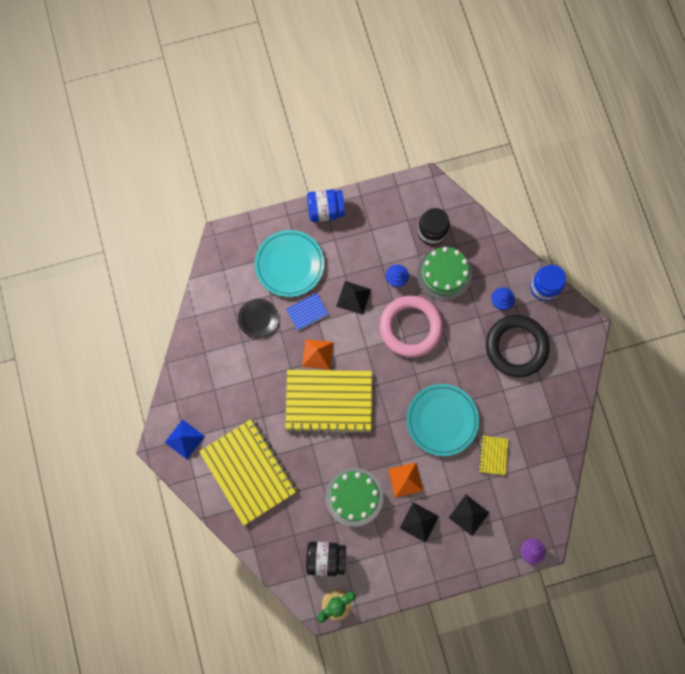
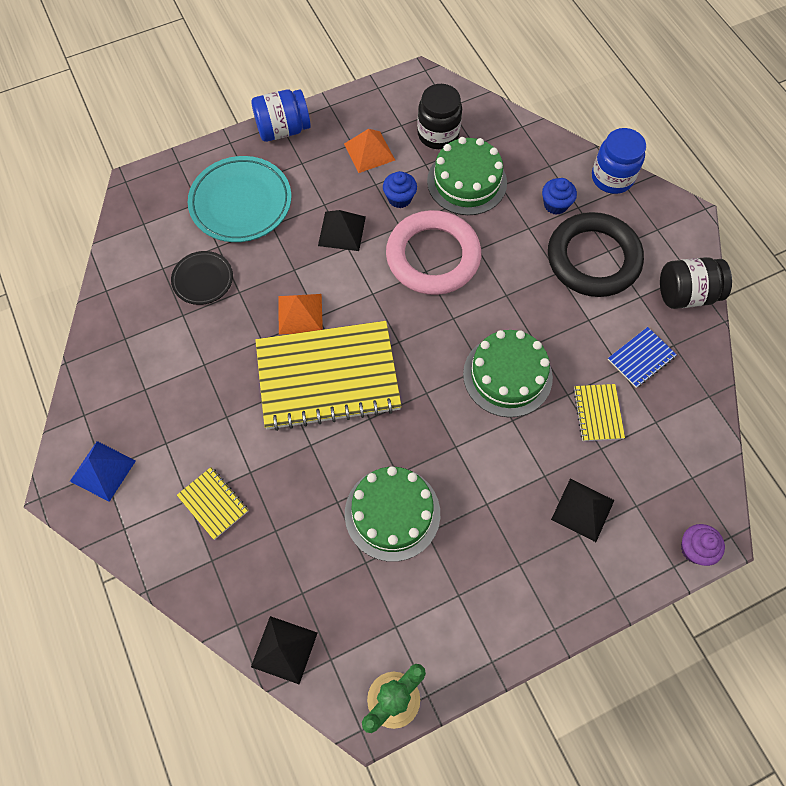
camera: 10 degrees left, 10 degrees down
(248, 471) = (213, 503): yellow notebook -> yellow notebook, size x0.43
(307, 312) = (276, 260): blue notebook -> blue notebook (641, 358)
(326, 558) = (362, 622): black jar -> black jar (686, 294)
(405, 479) = (470, 472): orange pyramid -> orange pyramid (369, 152)
(419, 522) = (505, 535): black pyramid -> black pyramid (284, 649)
(442, 420) = (507, 375): turquoise plate -> green cake

